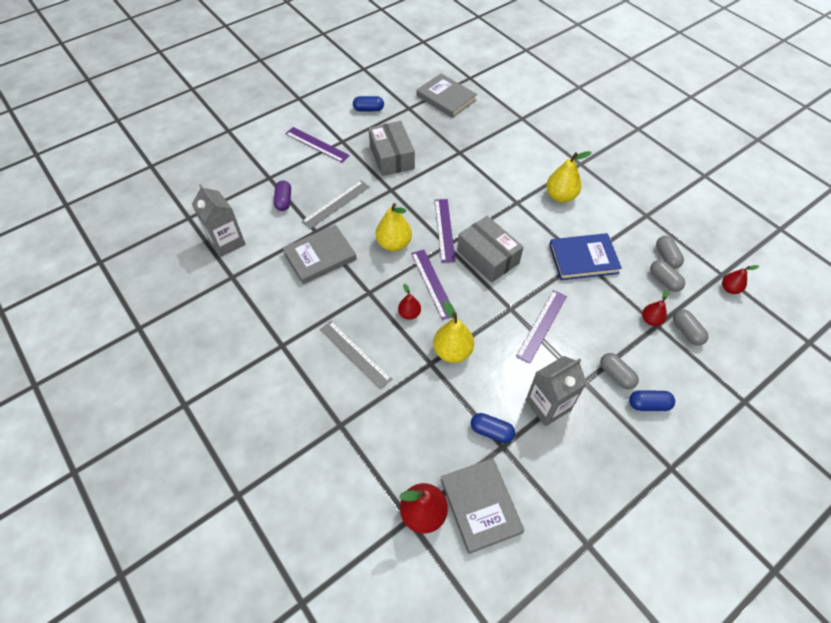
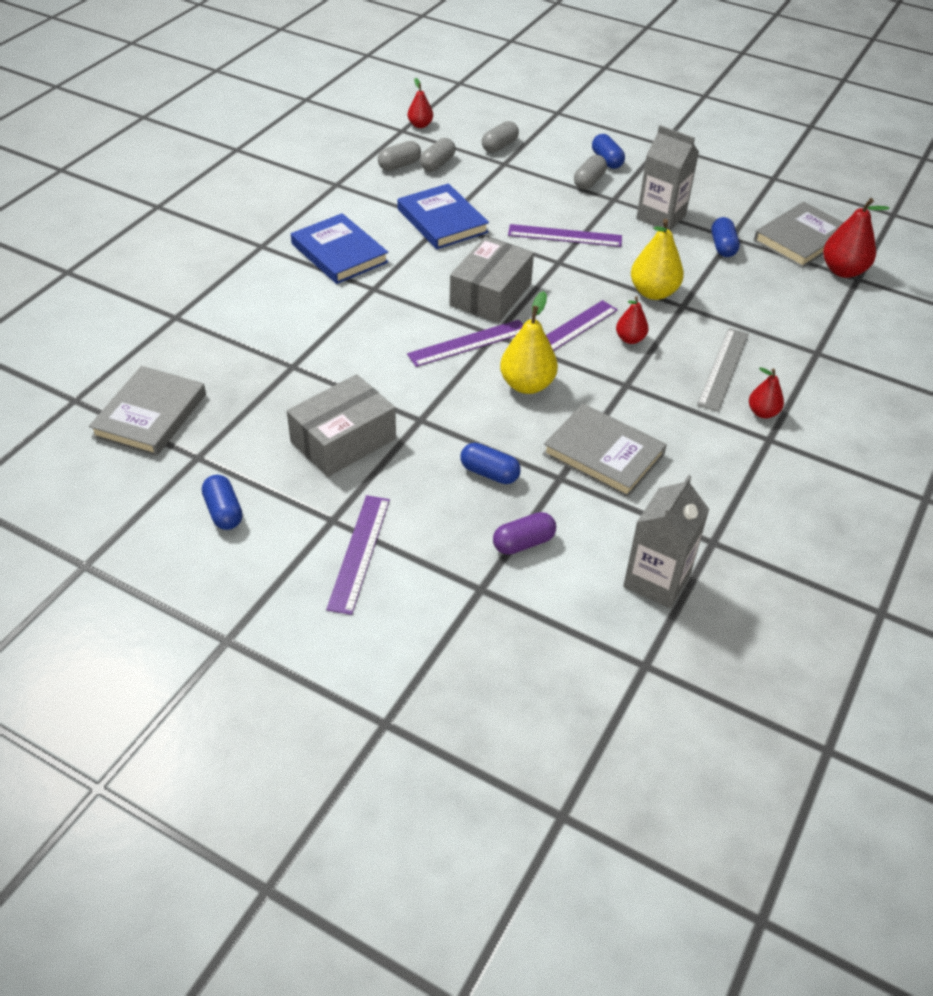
camera: 115 degrees left, 10 degrees down
(336, 204) = (489, 473): grey ruler -> blue capsule
(560, 196) = (339, 253): yellow pear -> blue book
(651, 320) = (500, 168): red pear -> red pear (762, 412)

